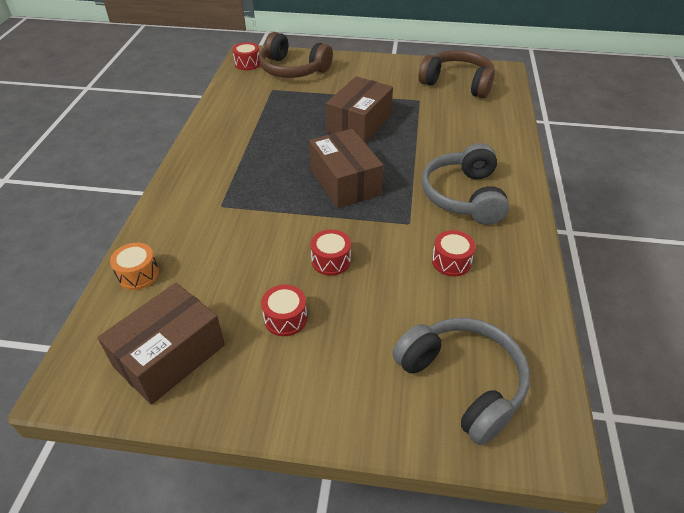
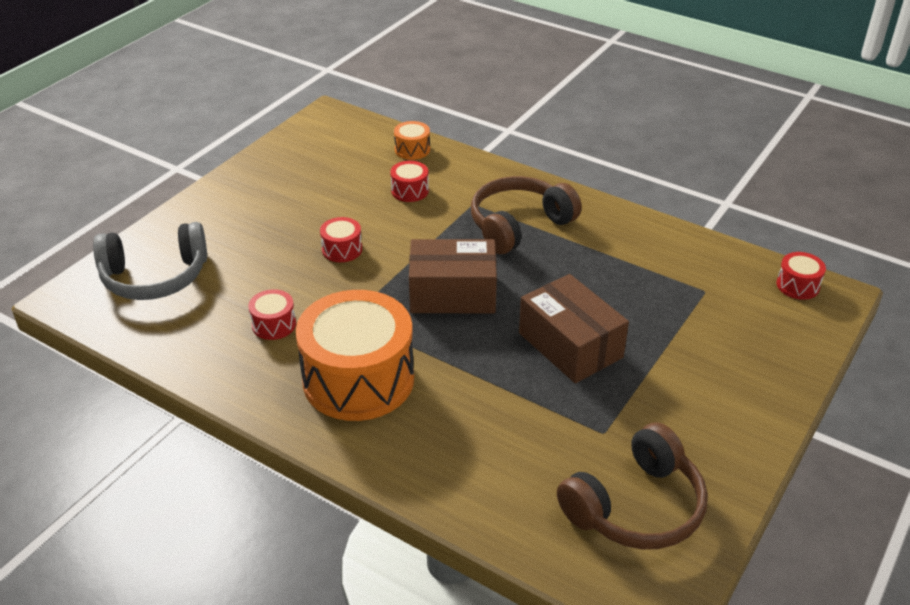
camera: 115 degrees right, 5 degrees down
(169, 355) = (315, 153): brown box -> none
(285, 318) = (300, 209): red drum -> red drum (410, 191)
(293, 69) = (762, 326): brown headphones -> brown headphones (519, 225)
(464, 196) = (358, 379): grey headphones -> orange drum

